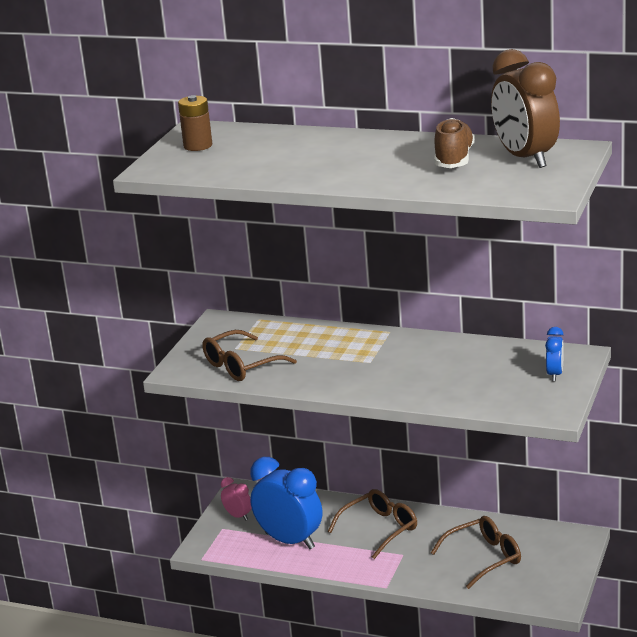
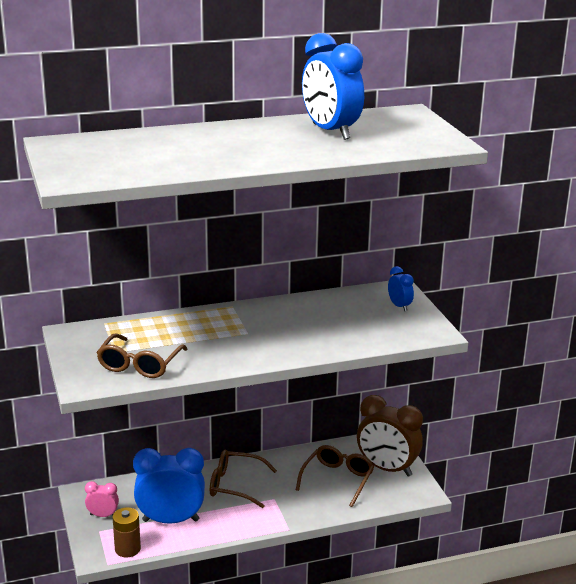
camera: 40 degrees left, 0 degrees up
(198, 146) = (80, 155): brown battery -> brown battery (127, 549)
(379, 529) = (235, 485): brown glasses -> brown glasses turned 90 degrees counterclockwise
(454, 159) = (330, 132): brown shoe -> blue clock
(525, 158) = (384, 123): brown clock -> brown clock (387, 469)

